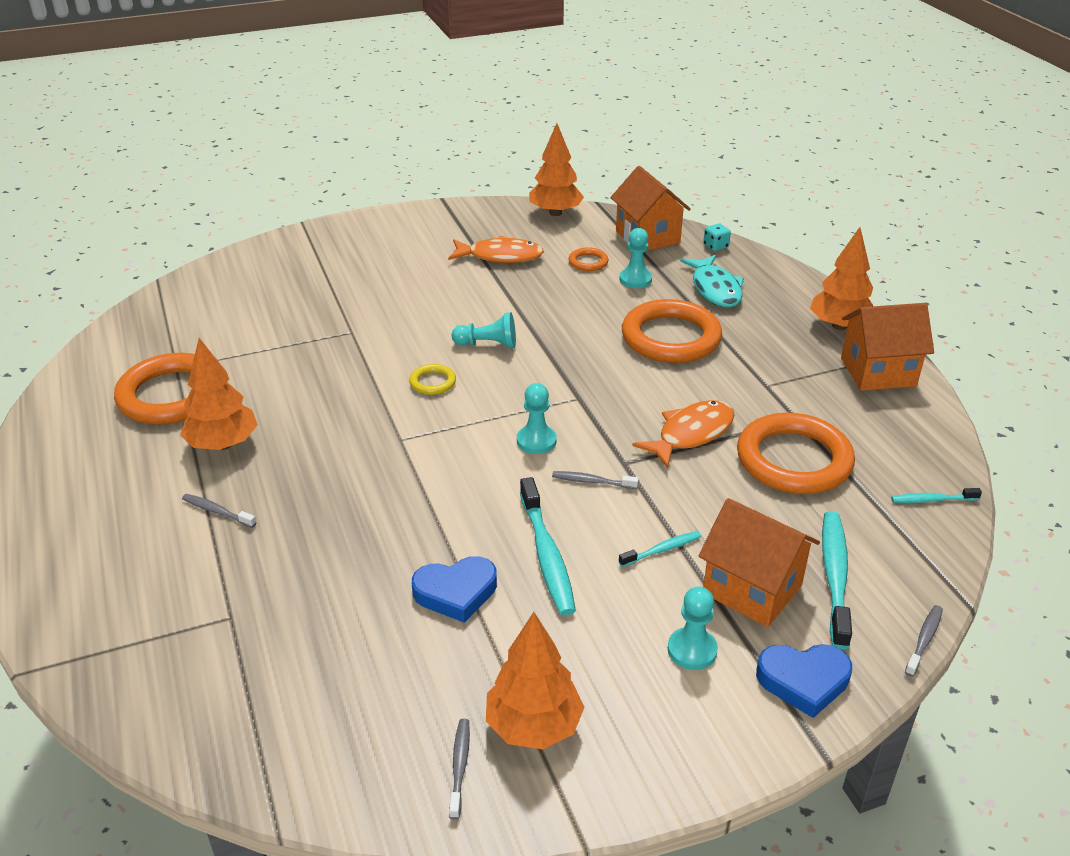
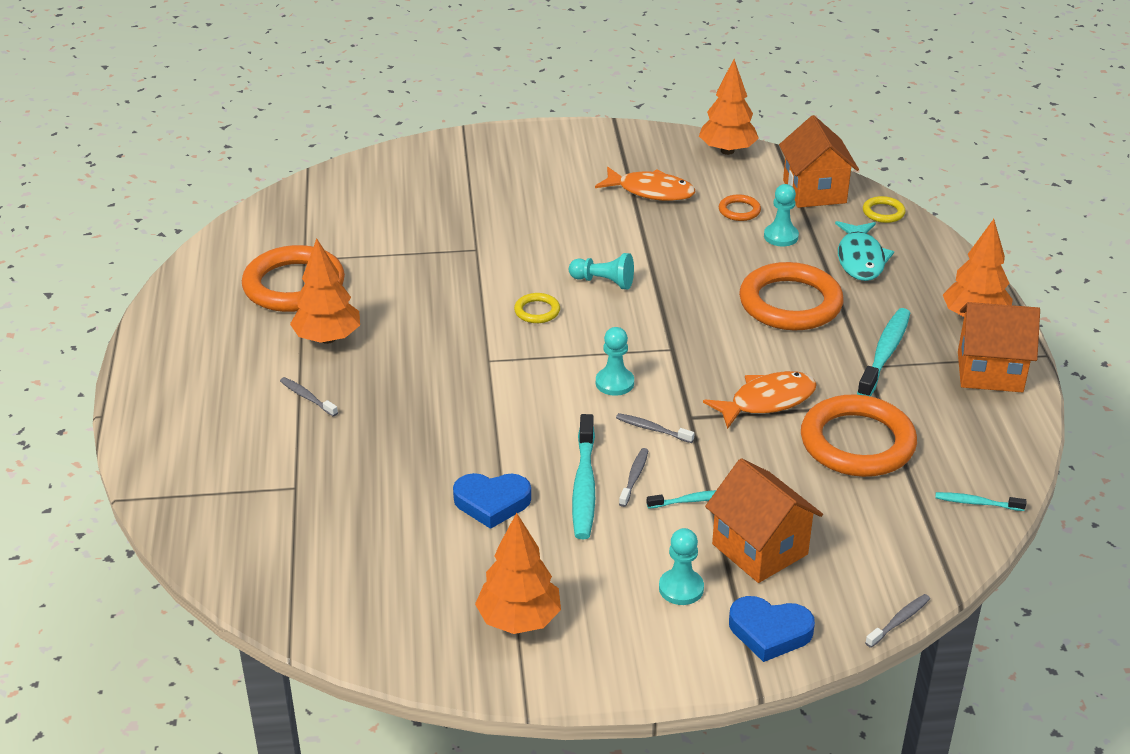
camera: 15 degrees right, 0 degrees up
(460, 766) = (447, 637): grey toothbrush -> grey toothbrush (634, 477)
(715, 246) = (883, 212): turquoise dice -> yellow ring
(835, 577) = (843, 553): turquoise toothbrush -> turquoise toothbrush (885, 353)

